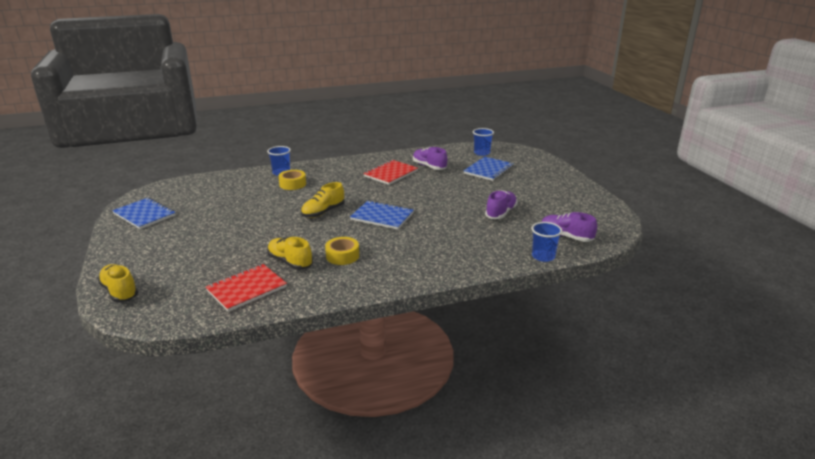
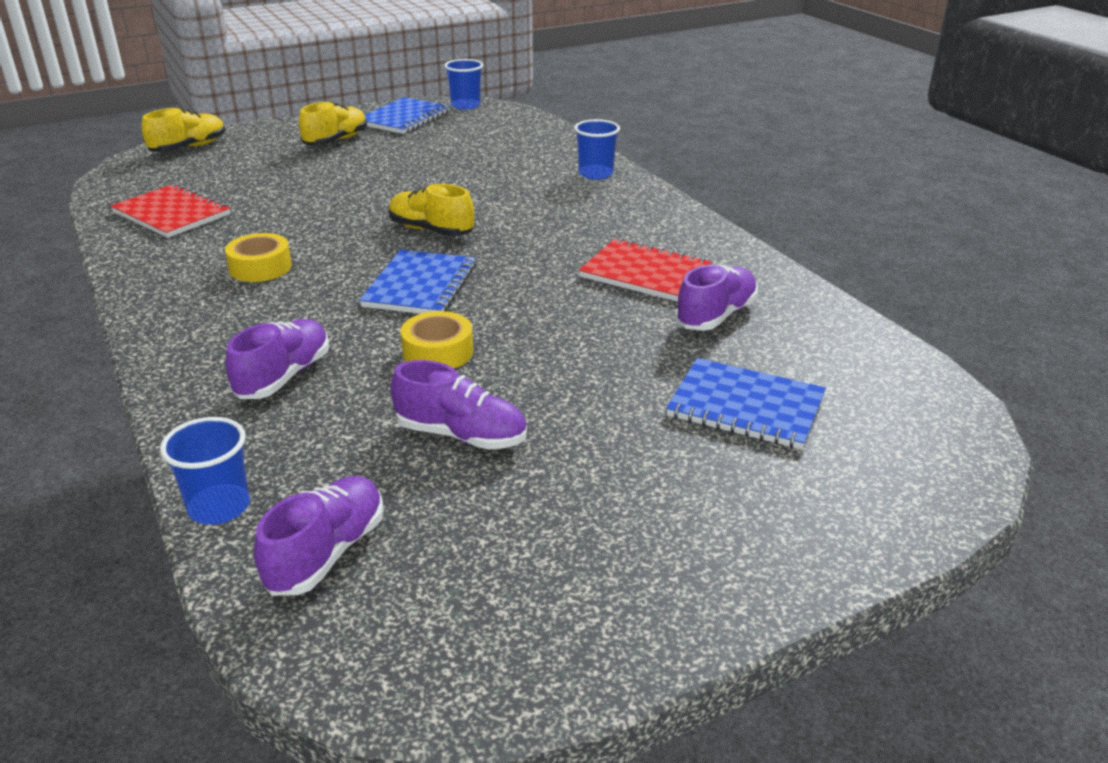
camera: 80 degrees right, 5 degrees up
(290, 262) = (245, 230): yellow shoe -> yellow shoe (336, 141)
(292, 184) = (547, 190): yellow tape -> yellow tape (438, 352)
(454, 246) = (284, 376): none -> purple shoe
(482, 153) = (875, 390): blue cup -> blue cup (465, 105)

